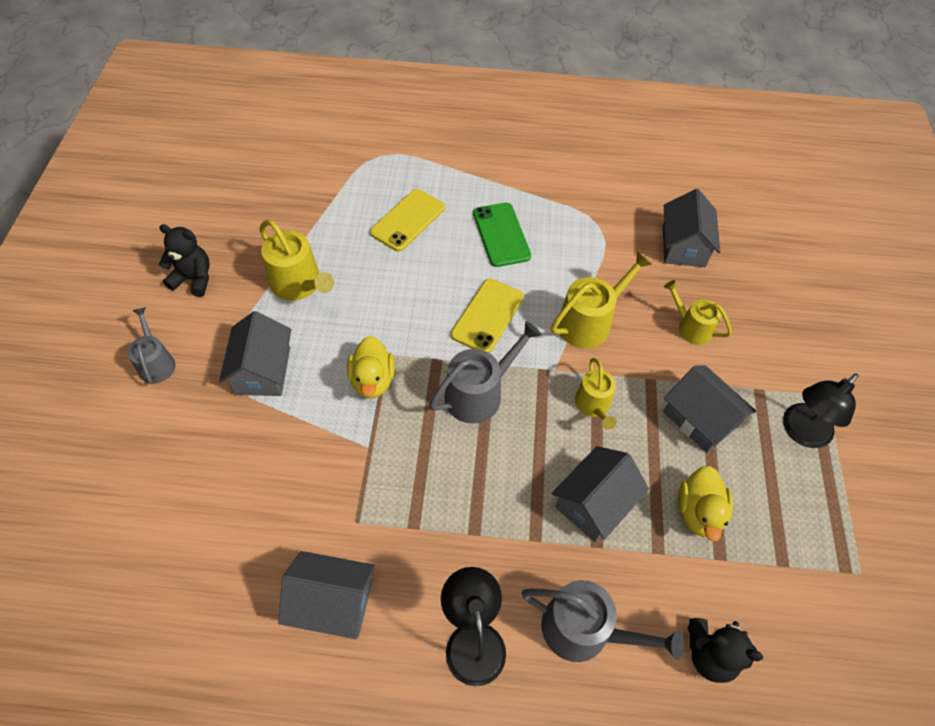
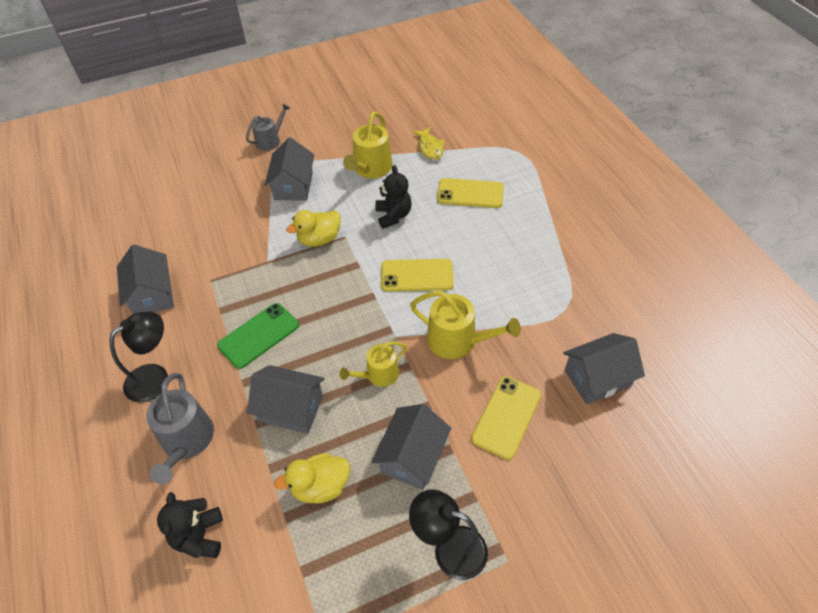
camera: 65 degrees right, 5 degrees down
(194, 279) = (340, 123): black teddy bear -> black teddy bear (393, 216)
(263, 371) = (293, 186): grey house -> grey house turned 60 degrees counterclockwise
(312, 219) = (430, 148): none -> yellow fish
(479, 393) = (345, 300): grey watering can -> none
(501, 234) = (502, 250): green phone -> green phone (259, 335)
(691, 327) = (506, 417): yellow watering can -> yellow phone

